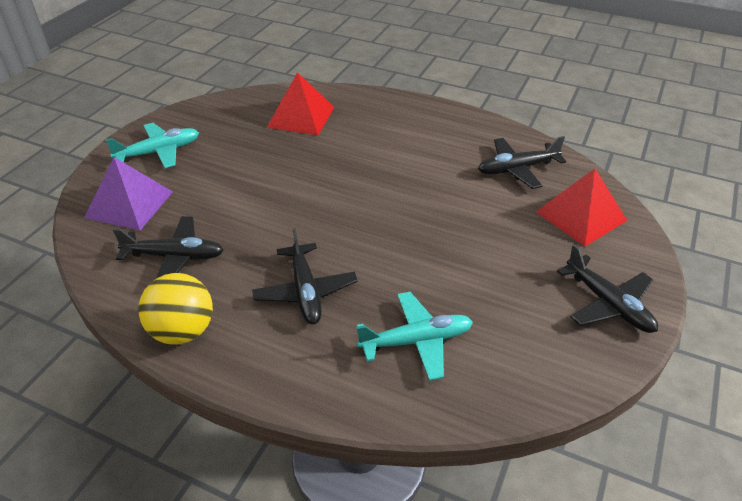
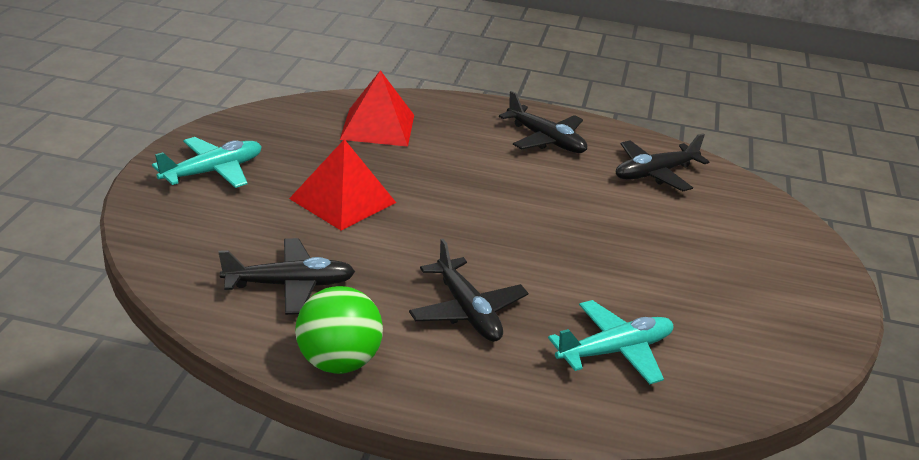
camera: 15 degrees left, 10 degrees down
(129, 204) = (202, 231): purple pyramid -> none
(183, 331) = (338, 362): yellow ball -> green ball
(581, 216) = (742, 217): red pyramid -> red pyramid (343, 200)
(608, 304) = (803, 300): black plane -> black plane (546, 140)

